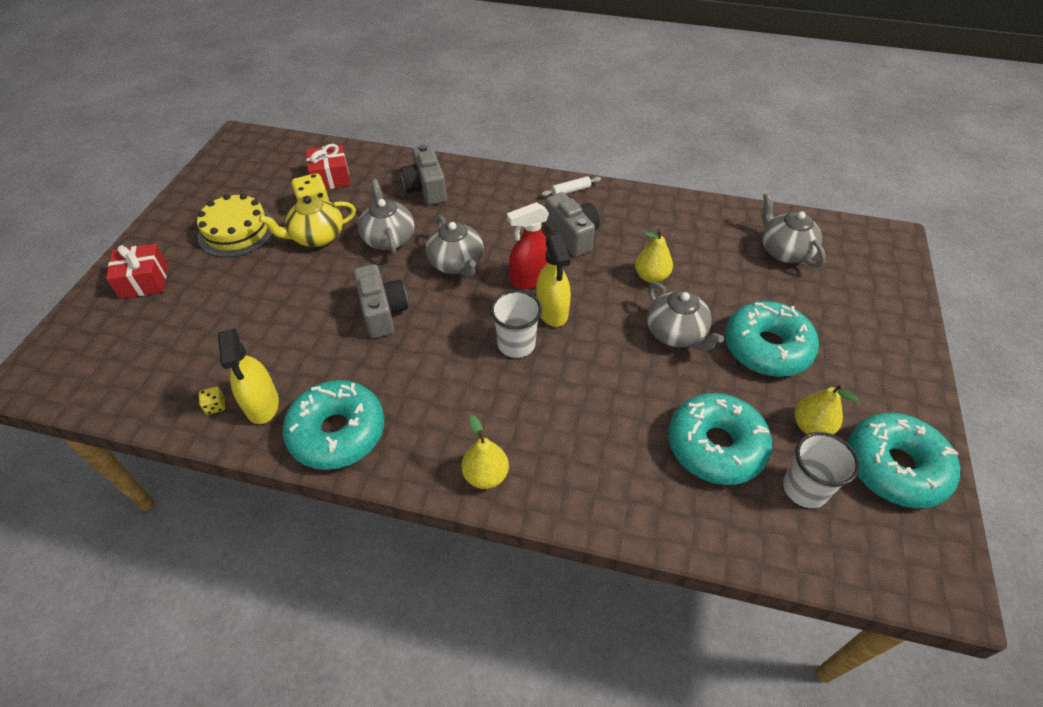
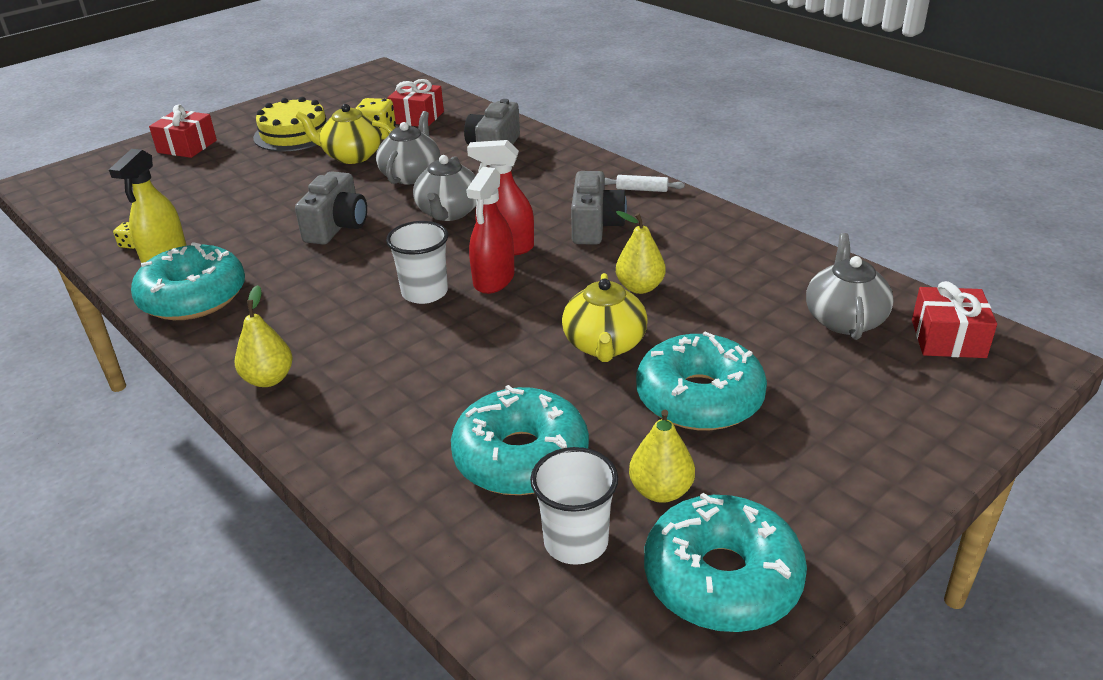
camera: 35 degrees right, 15 degrees down
(552, 311) = (494, 279): yellow spray bottle -> red spray bottle
(676, 333) = (604, 345): grey teapot -> yellow teapot
(845, 242) = (948, 338): none -> red gift

